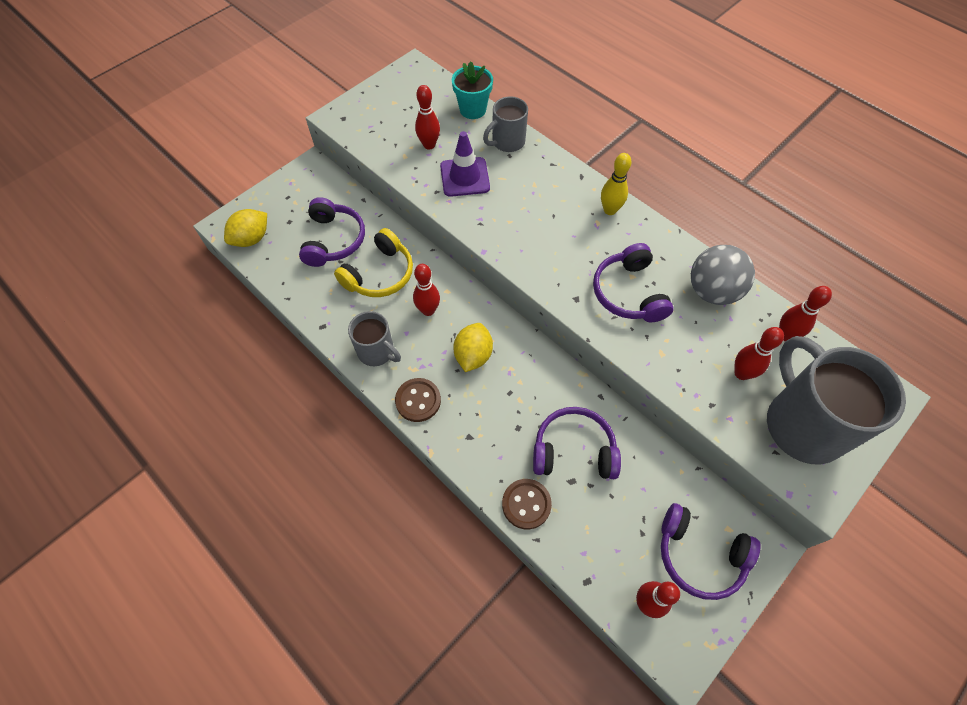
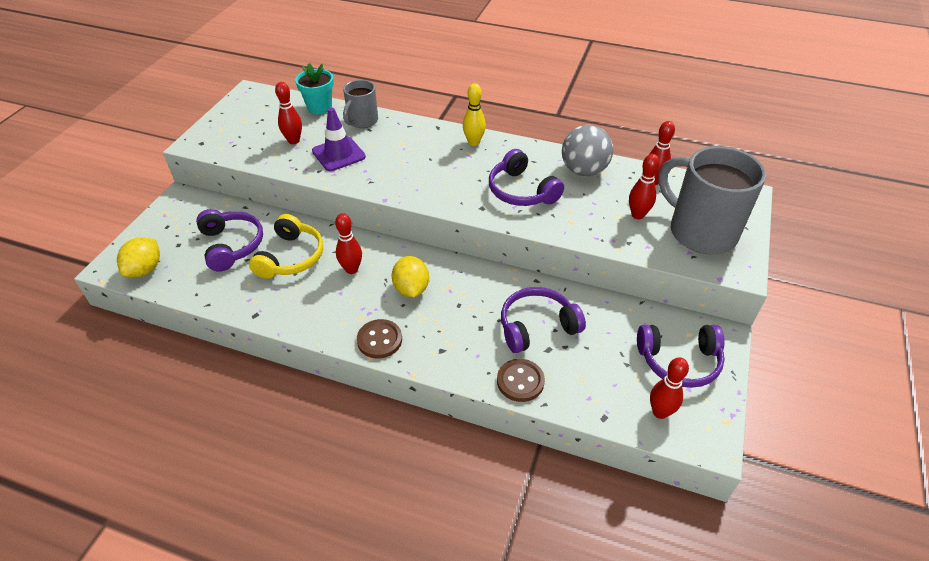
camera: 25 degrees left, 15 degrees down
(377, 352) = (320, 316): grey mug -> none

